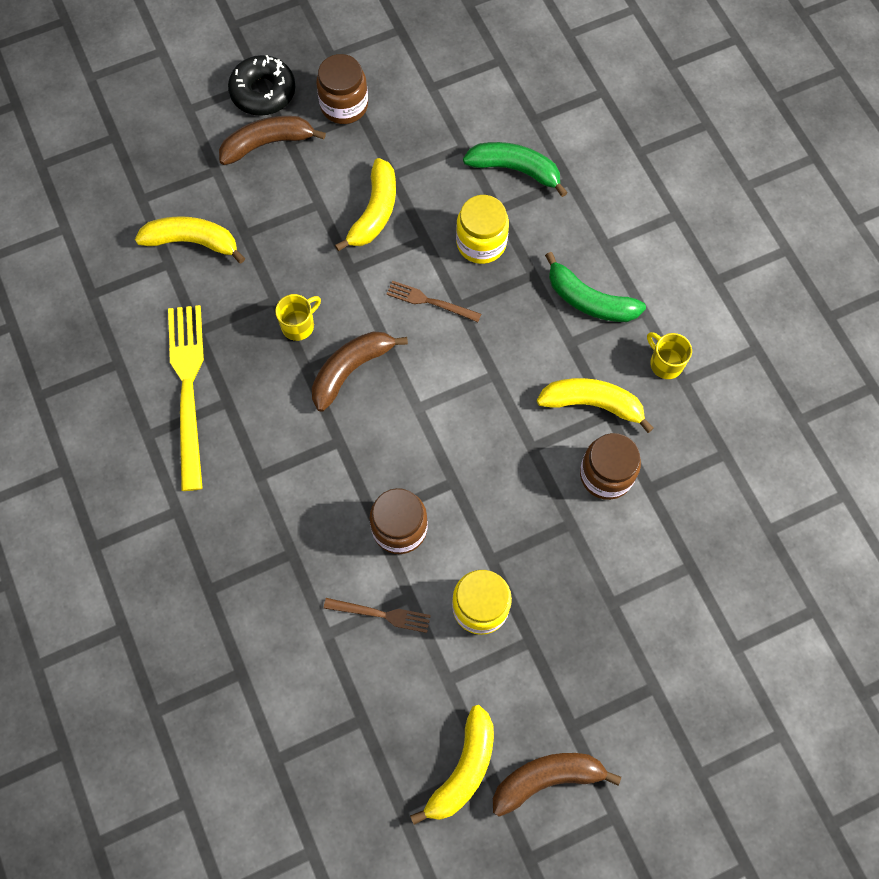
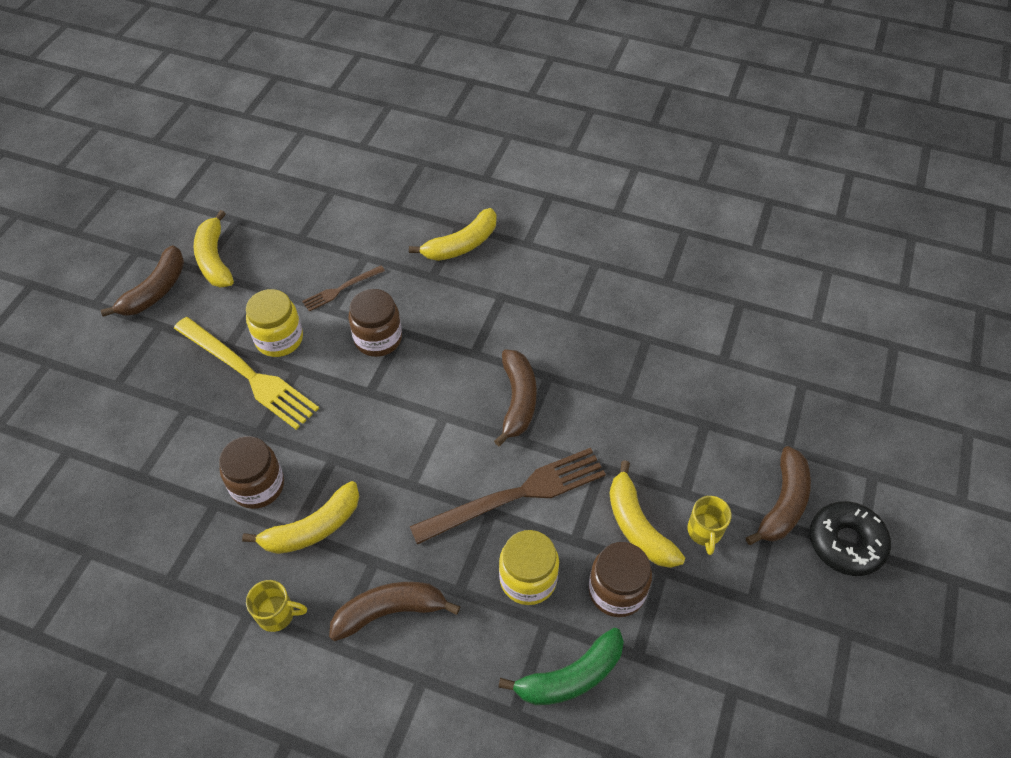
camera: 135 degrees right, 15 degrees down
(188, 388) = (606, 304): yellow fork -> yellow fork (248, 374)
(192, 242) = (729, 386): yellow banana -> yellow banana (461, 245)
(299, 325) = (588, 397): yellow mug -> yellow mug (704, 532)
(344, 105) = (774, 595): brown jar -> brown jar (617, 591)
(430, 301) = (516, 495): brown fork -> brown fork, size x1.98
(589, 300) = (390, 611): green banana -> brown banana

